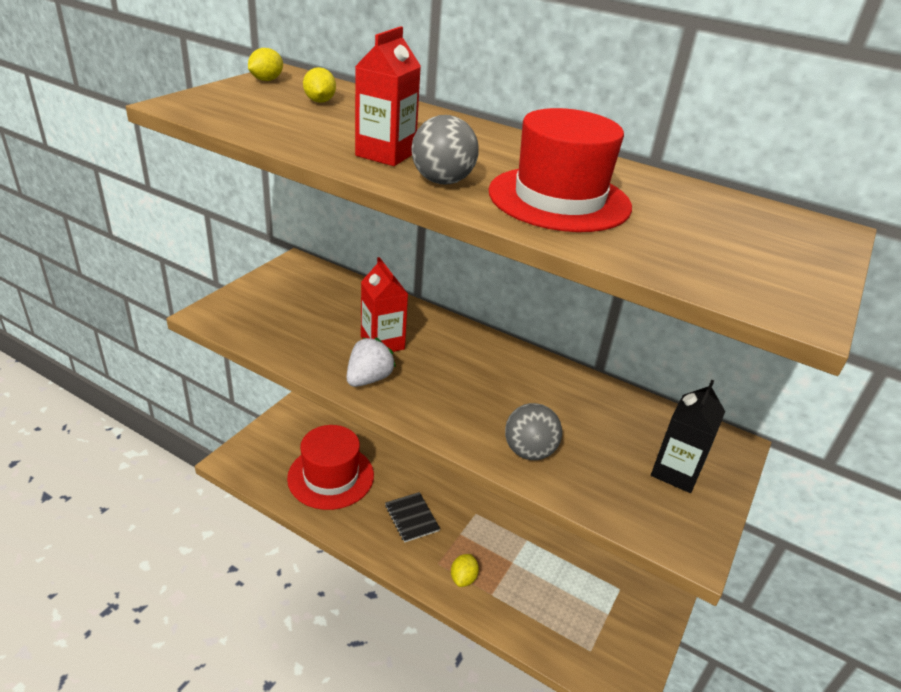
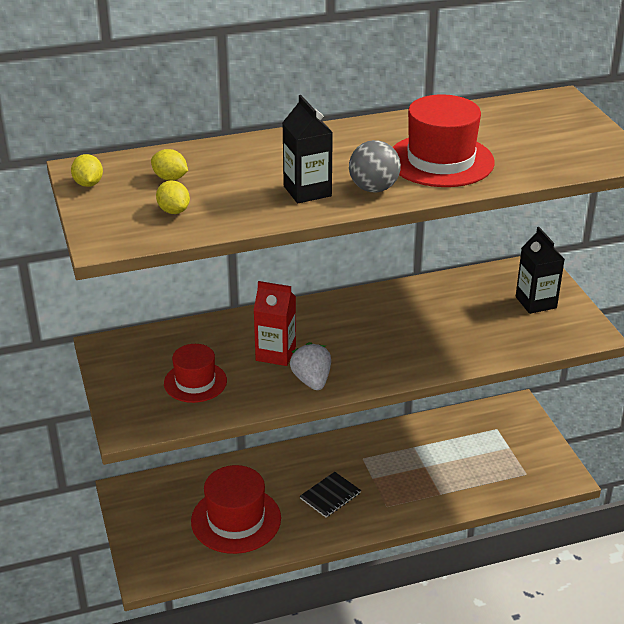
camera: 45 degrees left, 0 degrees up
(299, 320) = (195, 382): none -> red hat
(385, 154) = (307, 191): red carton -> black carton
(412, 518) = (330, 496): black notebook -> black notebook turned 60 degrees counterclockwise
(463, 578) = (413, 500): yellow lemon -> yellow lemon (174, 211)
(529, 451) = (460, 348): grey ball -> none

